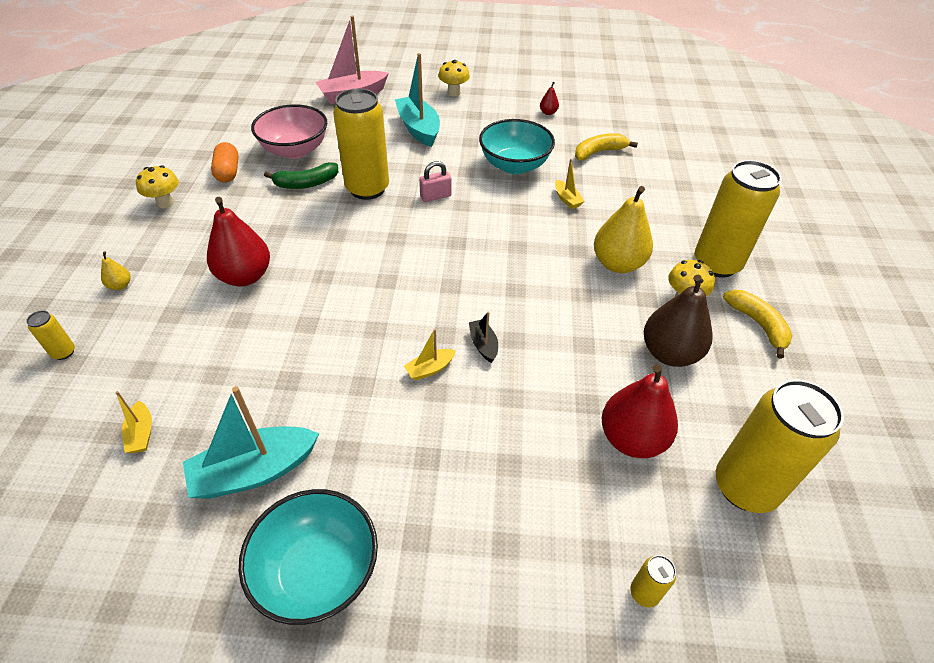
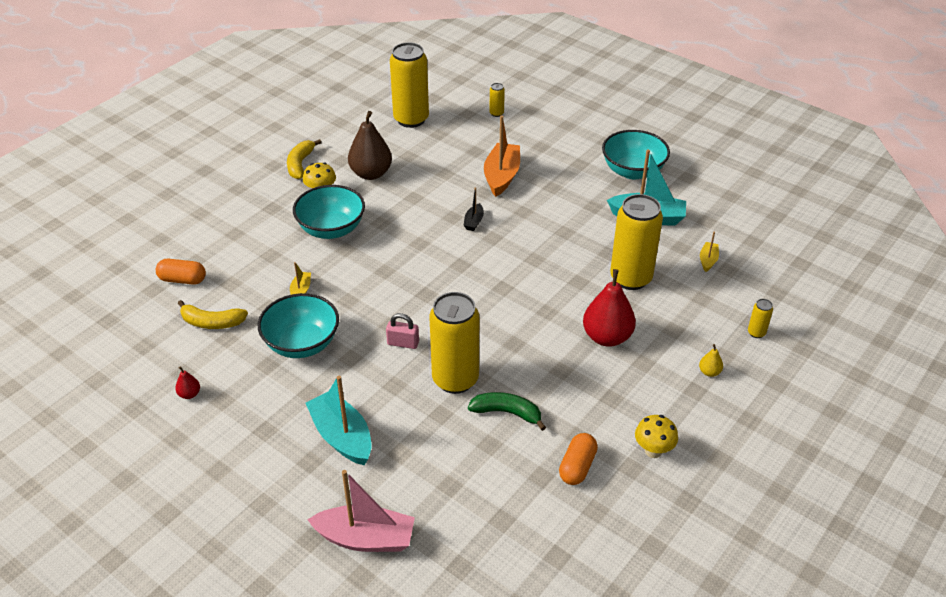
camera: 145 degrees left, 5 degrees down
(295, 150) = (492, 467): pink bowl -> none
(419, 129) = (342, 436): turquoise boat -> turquoise boat turned 135 degrees clockwise
(430, 369) = (517, 223): yellow boat -> none
(454, 93) = (247, 480): yellow mushroom -> none
(511, 439) = (502, 176): none -> orange boat
(617, 264) = (331, 229): yellow pear -> turquoise bowl
(632, 439) = (440, 152): red pear -> none
(667, 169) = (182, 280): none -> orange capsule
(716, 264) = (268, 201): yellow can -> yellow can (630, 278)

